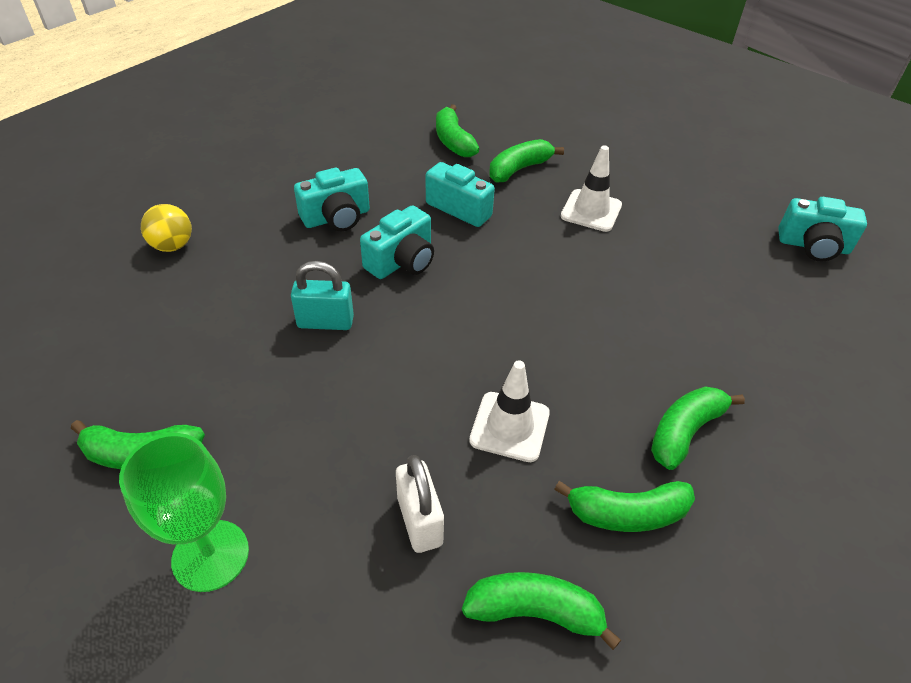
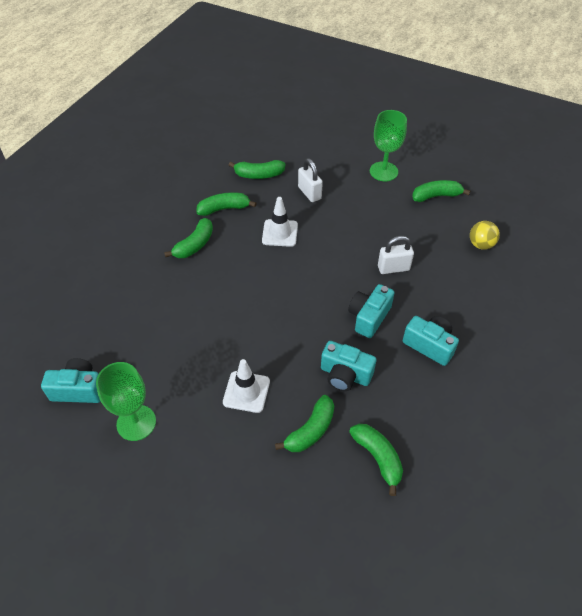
camera: 170 degrees right, 5 degrees up
(172, 246) = (516, 300): yellow ball -> yellow ball (481, 244)
(325, 322) = (393, 268): turquoise padlock -> white padlock
(336, 217) = (429, 345): turquoise camera -> turquoise camera turned 75 degrees clockwise
(725, 205) = (136, 423): none -> green goblet

